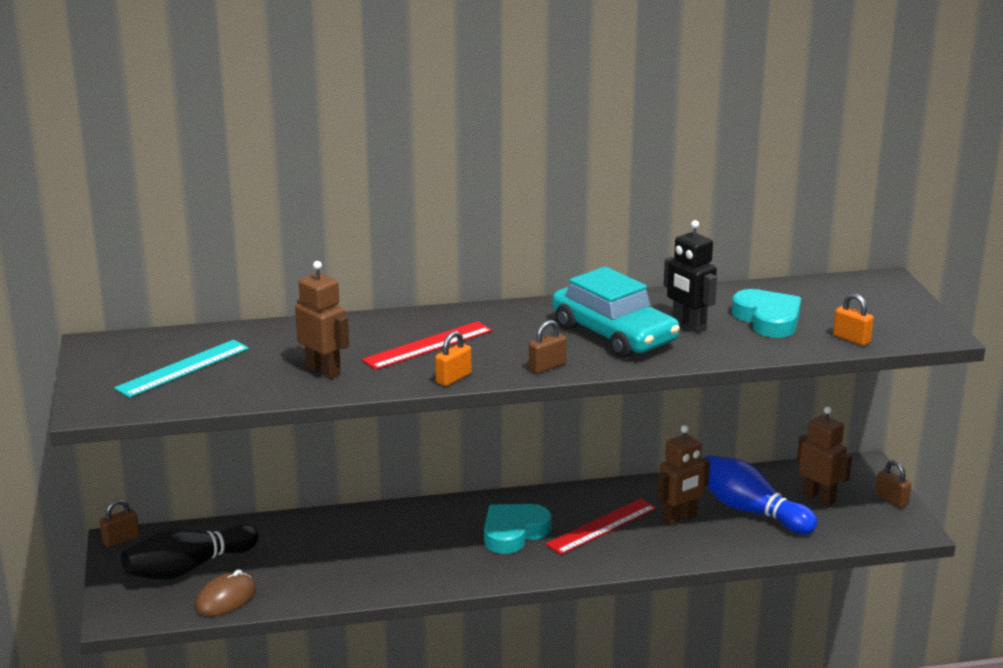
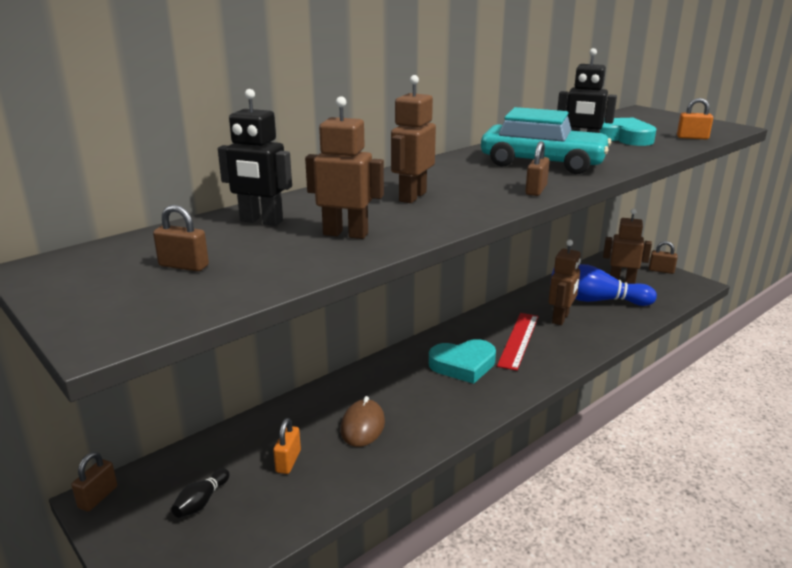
camera: 30 degrees left, 0 degrees up
(183, 368) = (184, 266): turquoise ruler -> brown padlock
(188, 568) = (201, 502): black bowling pin -> black bowling pin, size x0.47
(225, 598) = (270, 520): brown mouse -> brown mouse (362, 426)
(278, 340) = (261, 221): none -> black robot
(428, 345) = (412, 197): red ruler -> brown robot
(453, 378) = (477, 213): orange padlock -> orange padlock (288, 461)
(514, 532) = (463, 365): turquoise heart -> turquoise heart turned 120 degrees counterclockwise

